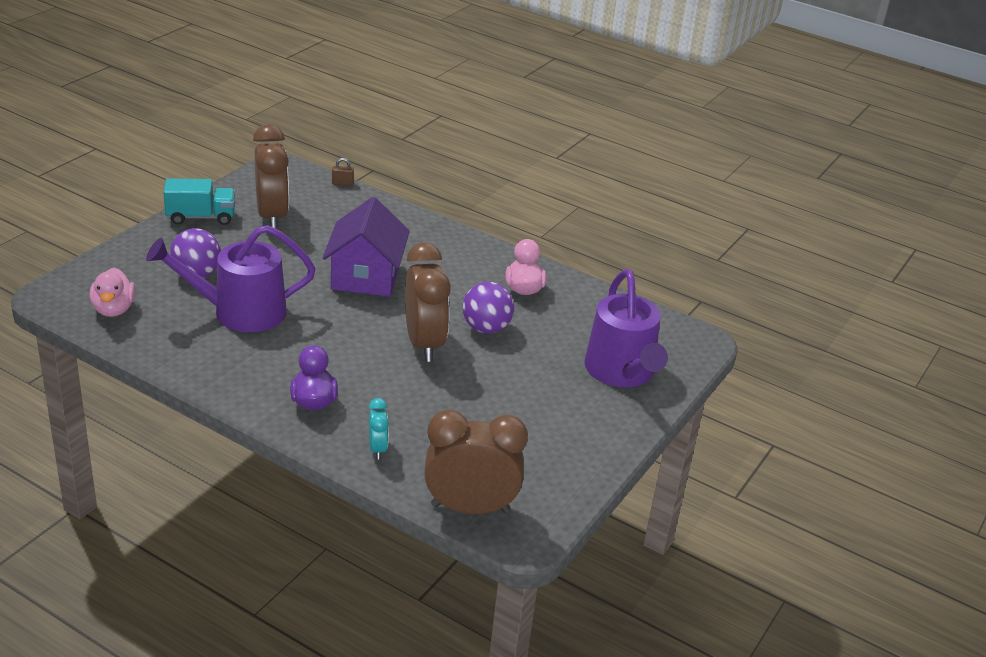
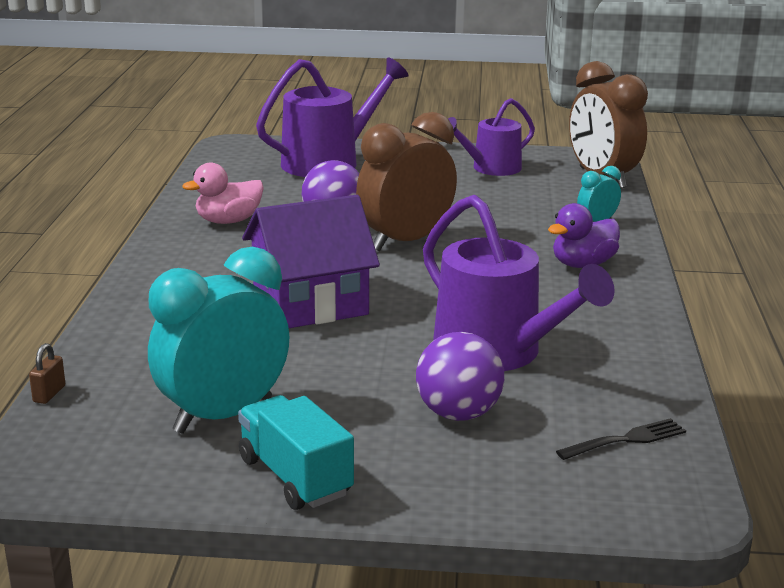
camera: 115 degrees left, 10 degrees down
(114, 309) = (626, 440): pink duck -> black fork
(272, 216) = (223, 415): brown clock -> turquoise clock
(342, 183) = (49, 394): brown padlock -> brown padlock turned 45 degrees clockwise
(544, 453) = (491, 168): none -> purple watering can

